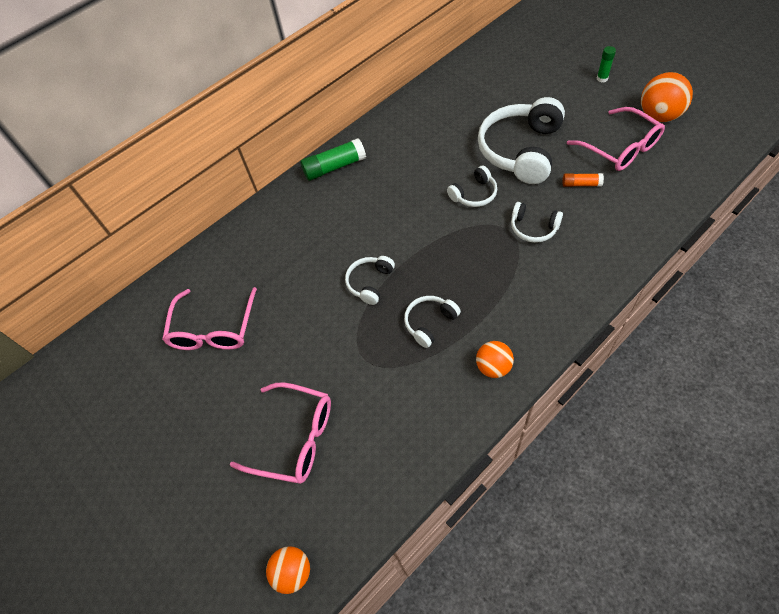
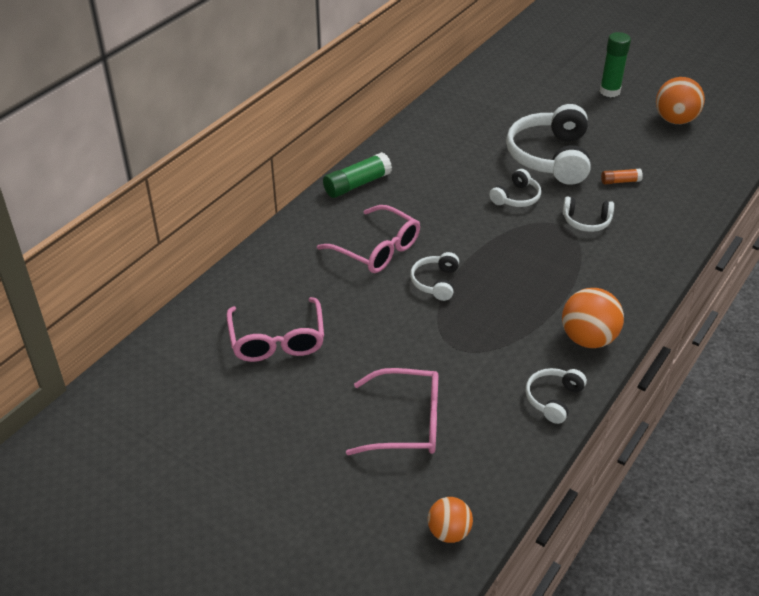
camera: 20 degrees left, 15 degrees down
(429, 323) = (511, 310): white headphones -> white headphones (553, 399)
(493, 367) = (588, 339): orange ball -> orange ball, size x1.60
(602, 78) = (609, 91): green glue stick -> green glue stick, size x1.78
(620, 148) = (647, 149): pink glasses -> pink glasses (377, 249)

